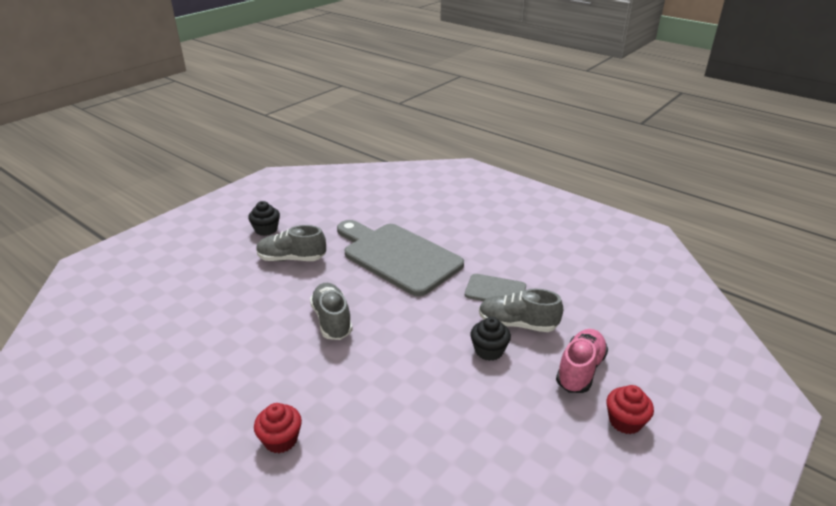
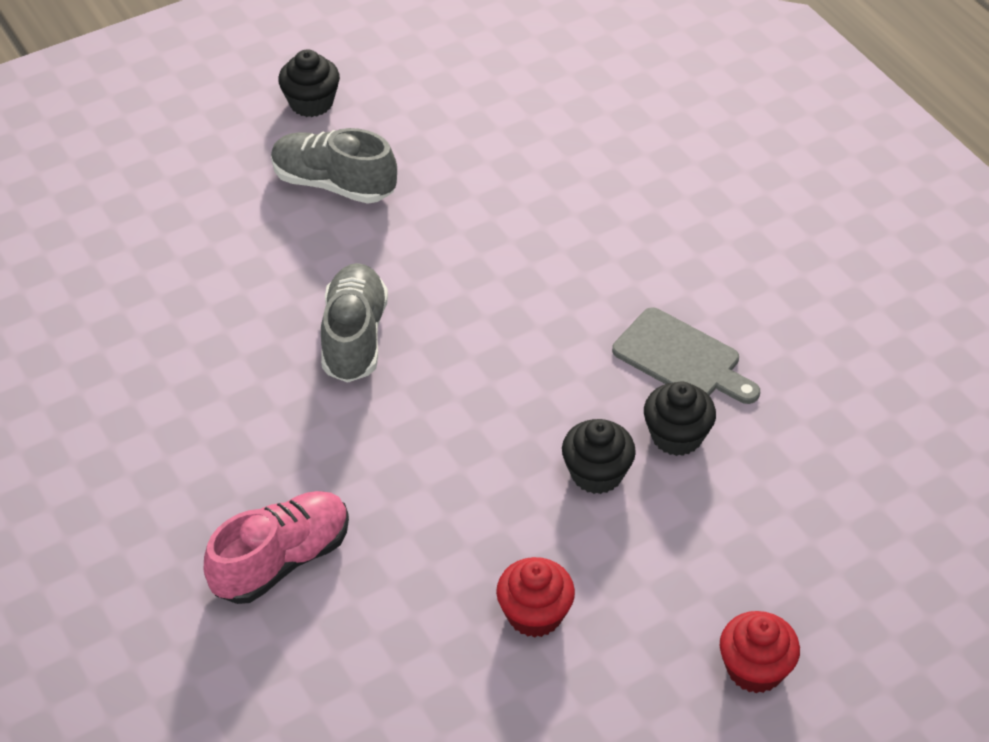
camera: 20 degrees right, 15 degrees up
(281, 440) = (195, 530): red cupcake -> red cupcake (534, 614)
(398, 256) = (530, 229): grey cutting board -> none
(517, 324) = (676, 436): grey shoe -> black cupcake
(580, 370) = (736, 556): pink shoe -> pink shoe (282, 560)

